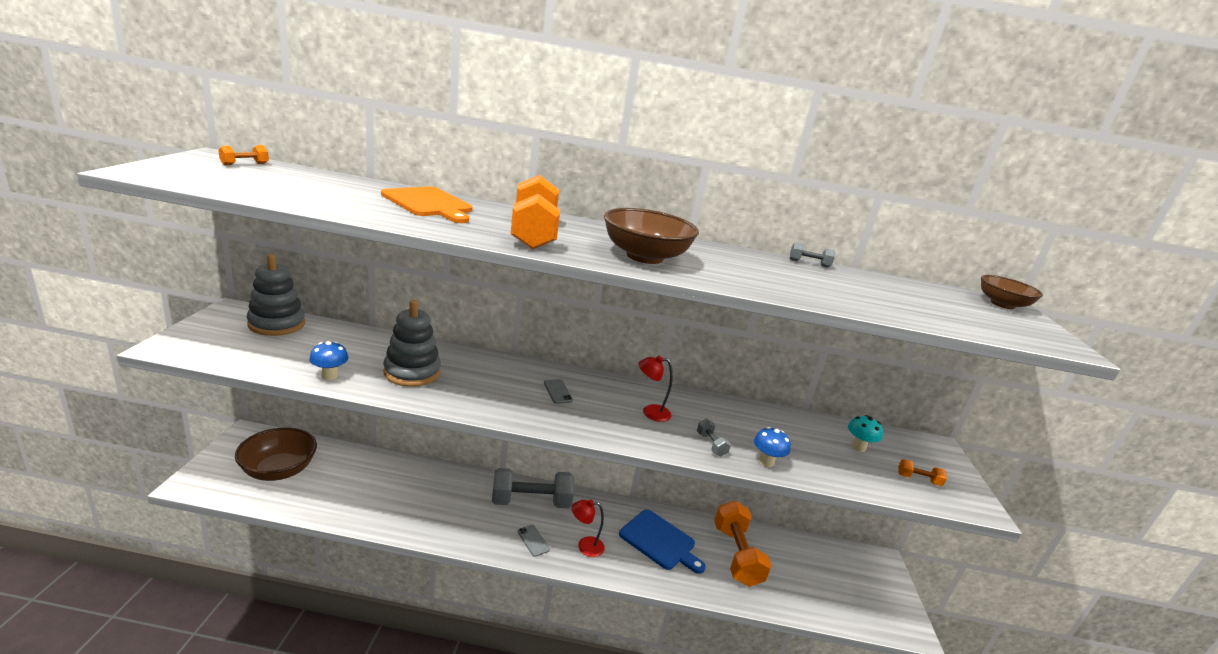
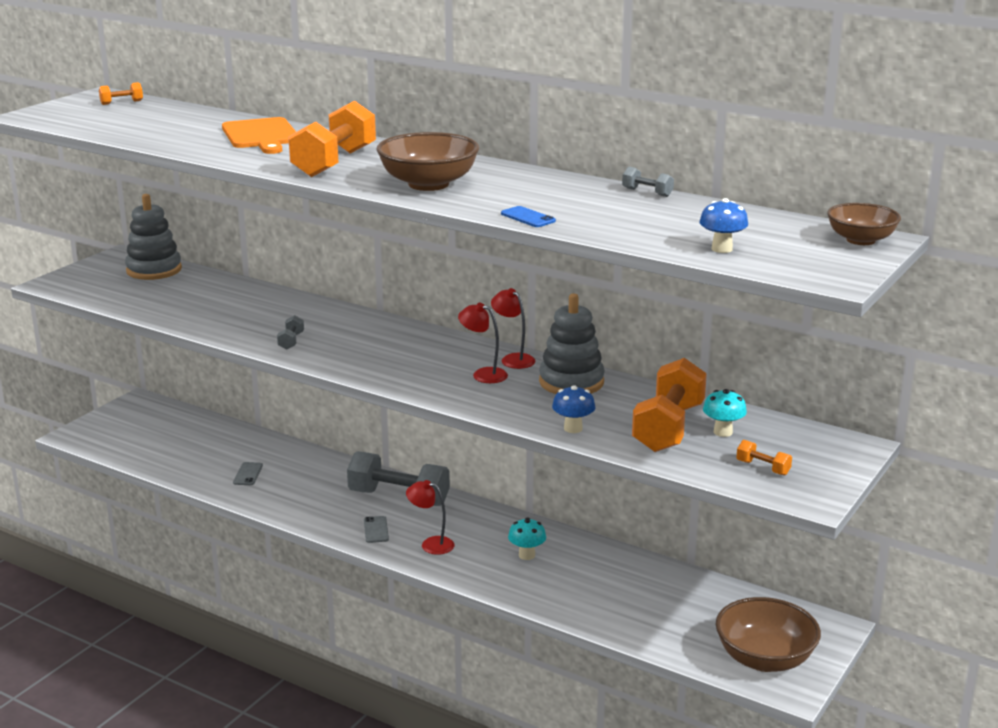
camera: 30 degrees right, 0 degrees up
(279, 470) = (154, 435): brown bowl -> brown bowl (764, 659)
(329, 375) = (174, 316): blue mushroom -> blue mushroom (722, 249)
(412, 372) = (254, 319): grey stacking toy -> grey stacking toy (571, 382)
(558, 391) = (394, 347): grey phone -> grey phone (248, 474)
(657, 393) = (513, 359): none -> red lamp
(659, 541) = (527, 555): blue cutting board -> turquoise mushroom
(711, 444) = (523, 407): grey dumbbell -> grey dumbbell (291, 341)
(736, 555) = (616, 584): orange dumbbell -> orange dumbbell (668, 428)
(773, 291) = (528, 217): none -> blue phone

